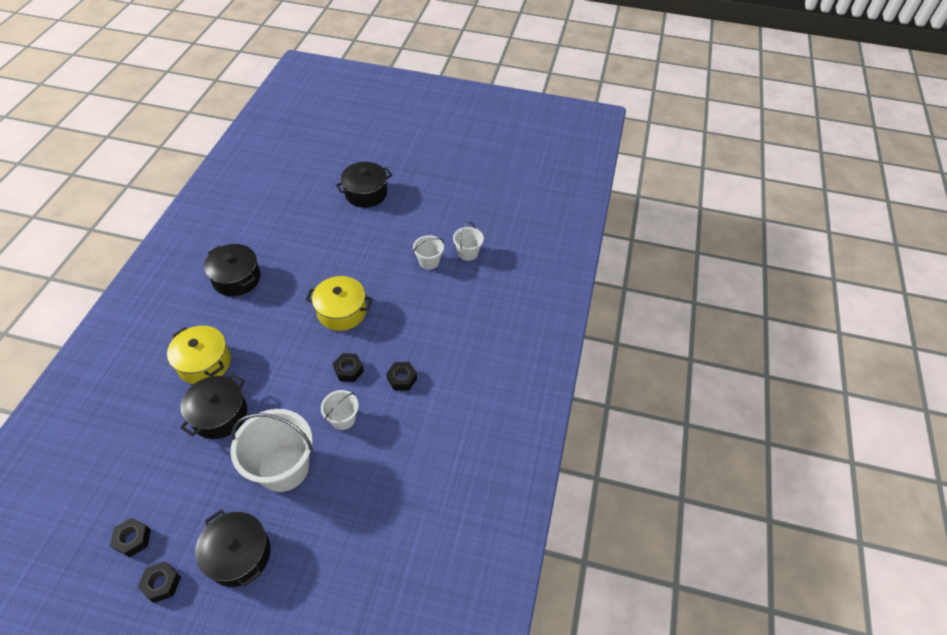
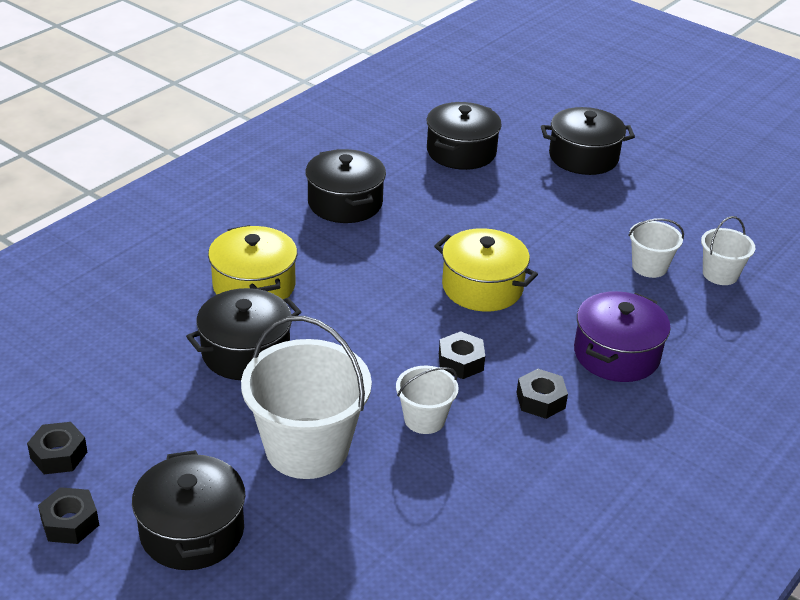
camera: 25 degrees right, 15 degrees down
(293, 214) = (461, 152): none -> black pot
(431, 330) = (616, 354): none -> purple pot

